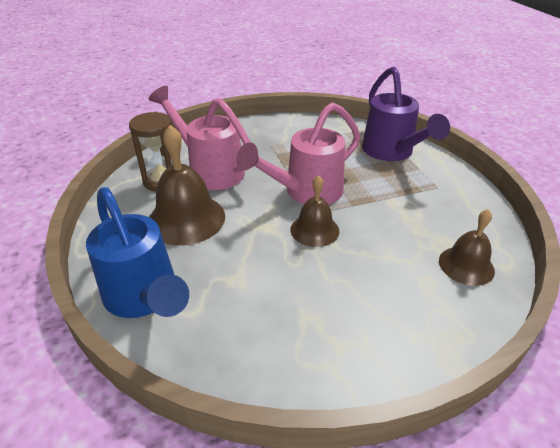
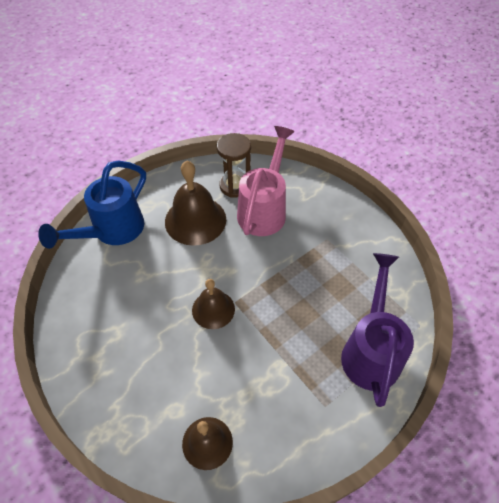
camera: 70 degrees right, 15 degrees up
(305, 192) = (263, 288): pink watering can -> none
(391, 153) = (371, 349): purple watering can -> purple watering can turned 135 degrees clockwise

